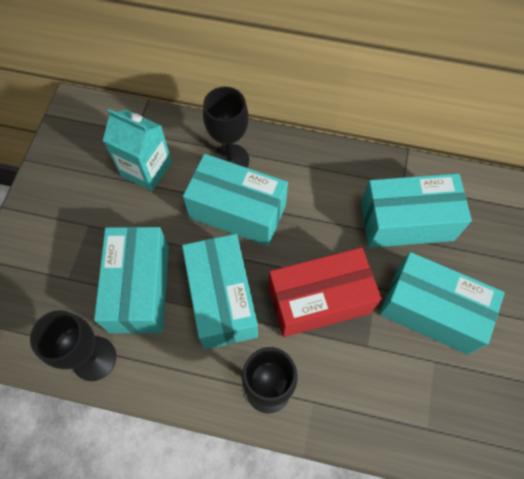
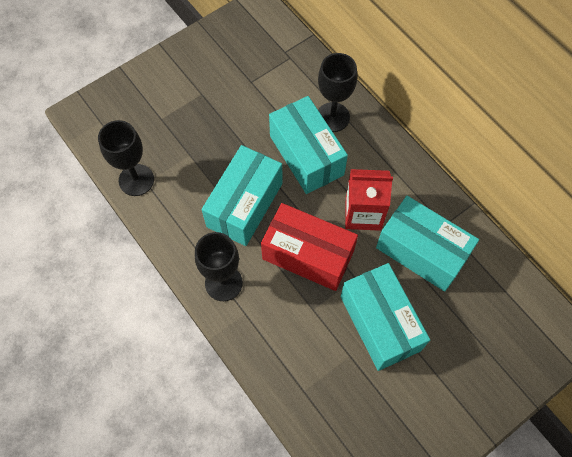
camera: 40 degrees right, 0 degrees up
(139, 288) = (199, 158): turquoise box -> none
(146, 169) = (270, 82): turquoise carton -> none
(331, 225) = (363, 213): none -> red carton

